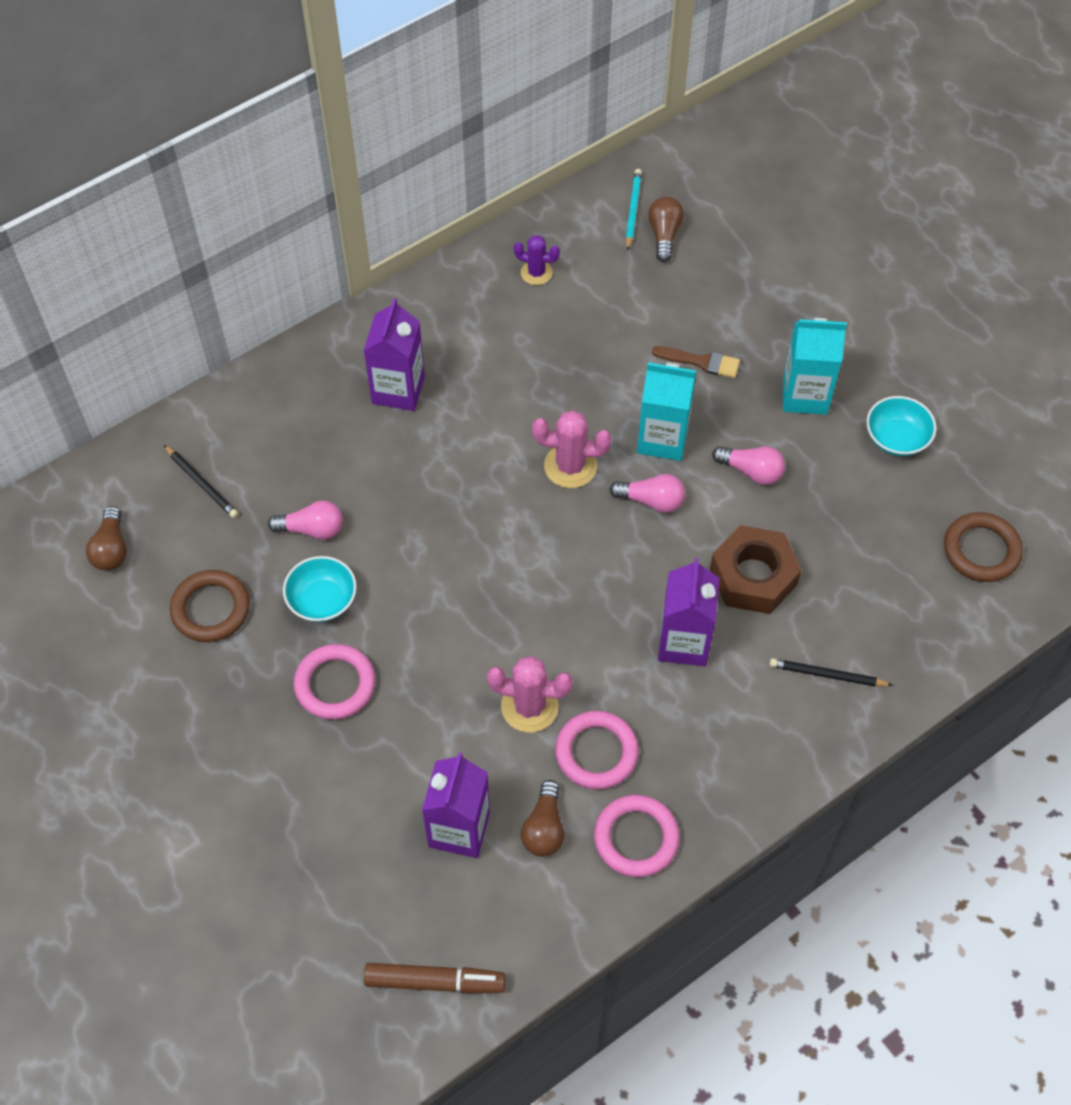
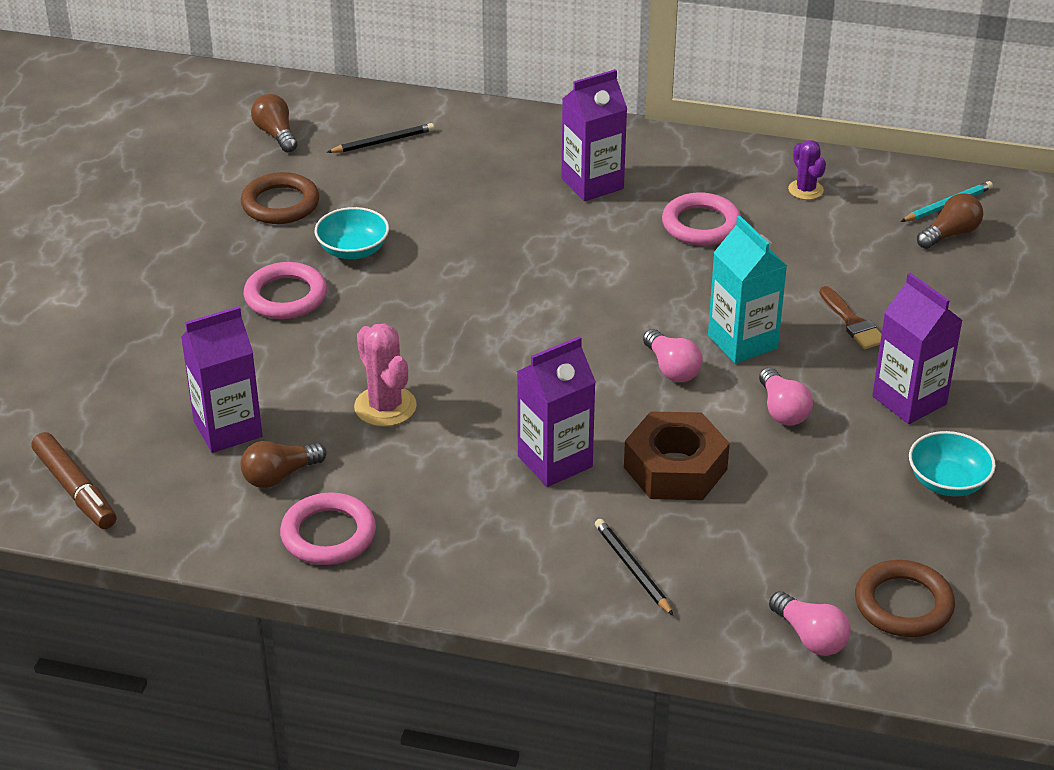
camera: 50 degrees right, 20 degrees down
(111, 549) = (276, 134): brown light bulb -> brown light bulb turned 105 degrees clockwise
(201, 483) = (383, 142): black pencil -> black pencil turned 120 degrees counterclockwise
(312, 529) = (409, 212): pink light bulb -> pink light bulb (810, 637)
(570, 466) = (644, 306): pink cactus -> none
(596, 752) = (385, 467): pink ring -> pink ring (701, 225)
(805, 395) = (909, 400): turquoise carton -> purple carton

